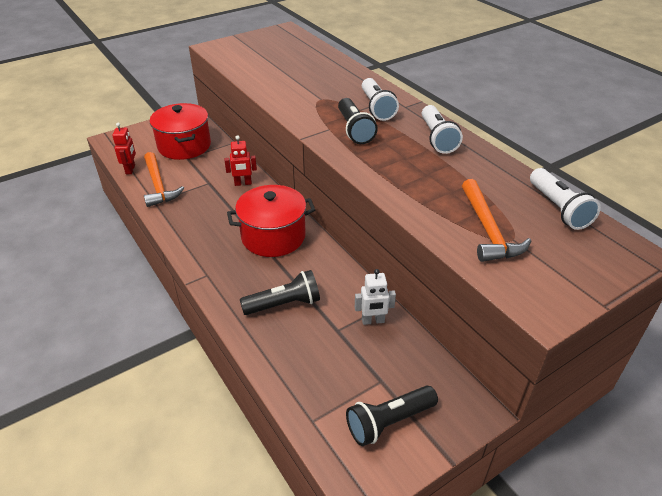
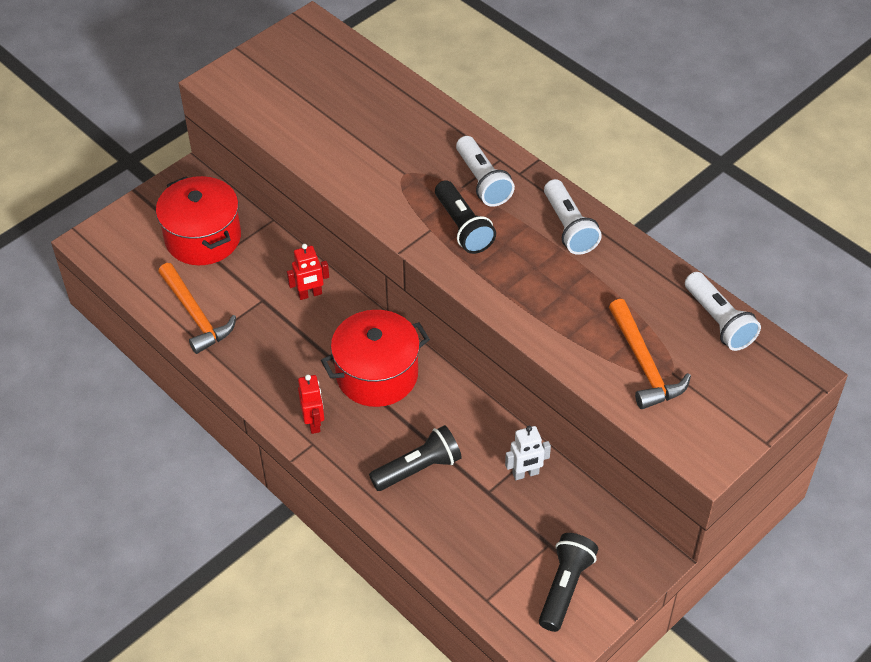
camera: 10 degrees left, 10 degrees up
(130, 169) = (144, 293): red robot -> red robot (314, 423)
(389, 422) = (565, 587): black flashlight -> black flashlight turned 150 degrees clockwise

